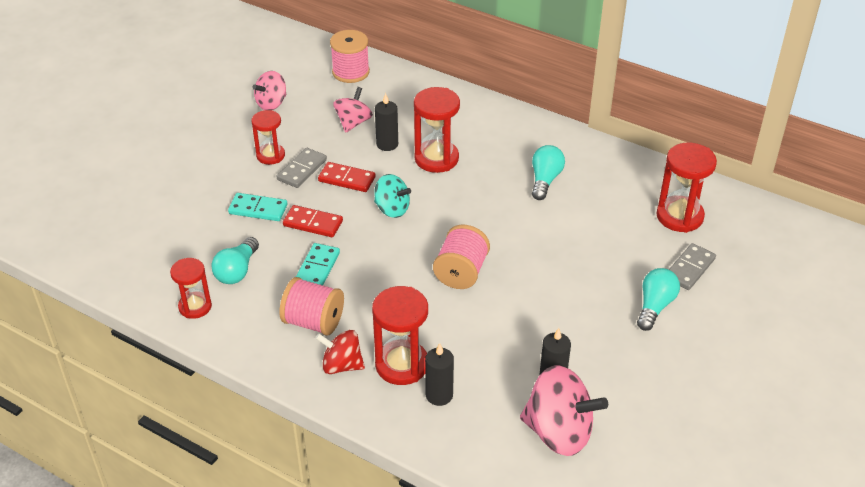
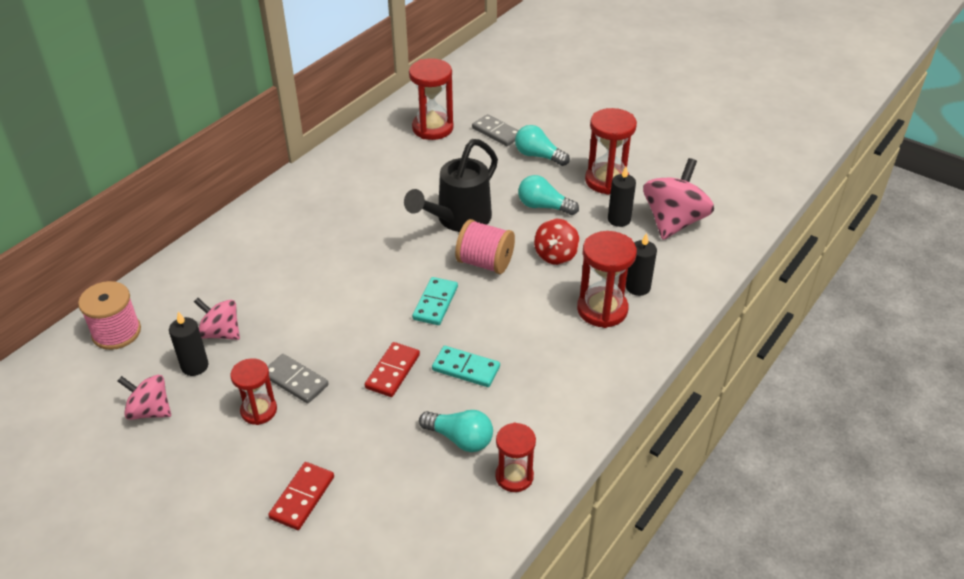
camera: 85 degrees left, 0 degrees up
(258, 209) = (357, 421): turquoise domino -> turquoise domino (435, 303)
(271, 103) = (150, 411): pink spinning top -> pink spinning top turned 150 degrees clockwise
(313, 322) = (544, 372): pink spool -> none
(342, 365) = (602, 352): red spinning top -> red spinning top (555, 255)
(347, 179) = (323, 341): red domino -> red domino (302, 497)
(387, 144) = (272, 305): black candle -> black candle (195, 366)
(392, 209) = (383, 306): turquoise spinning top -> none
(436, 158) = (309, 268): red hourglass -> red hourglass (606, 181)
(524, 248) = (458, 220): none -> black watering can
(545, 180) = (364, 197): turquoise light bulb -> turquoise light bulb (543, 206)

